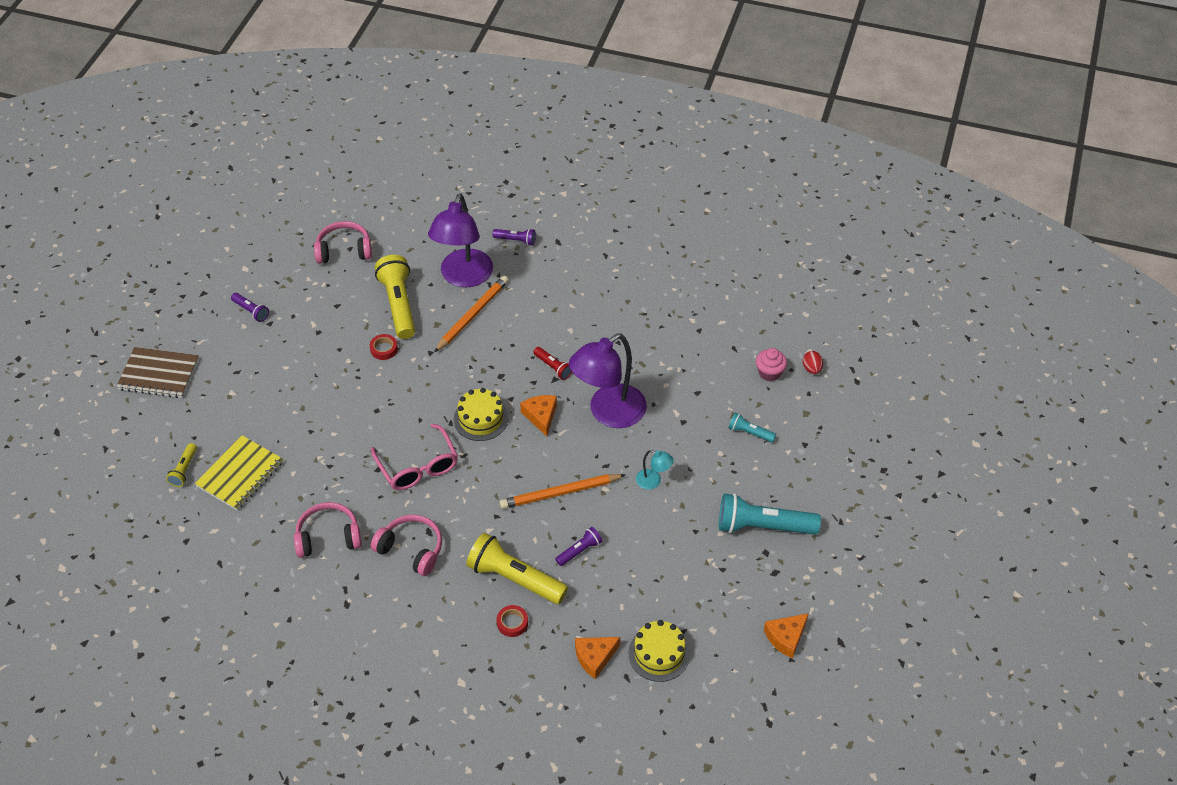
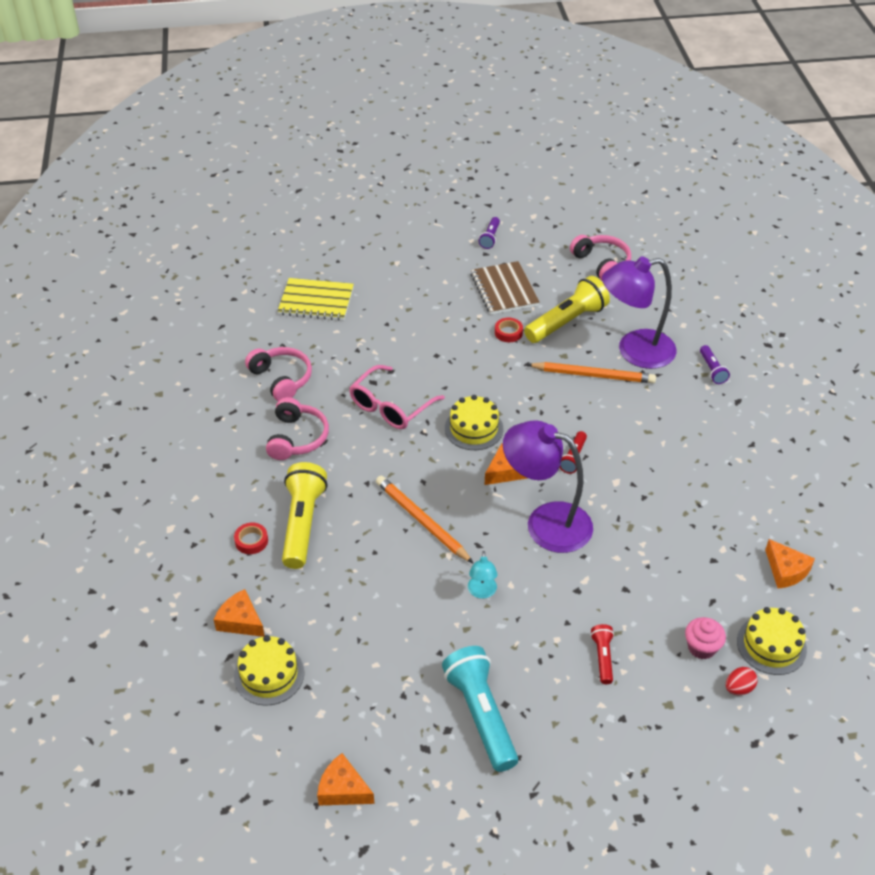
camera: 65 degrees right, 5 degrees down
(158, 374) = (388, 216): brown notebook -> brown notebook (504, 290)
(184, 470) = (302, 269): yellow flashlight -> none
(579, 551) = (361, 562): purple flashlight -> none
(730, 295) = (786, 570): none -> orange cheese
(749, 433) = (603, 657): turquoise flashlight -> red flashlight
(786, 334) = (771, 645): none -> yellow cake

